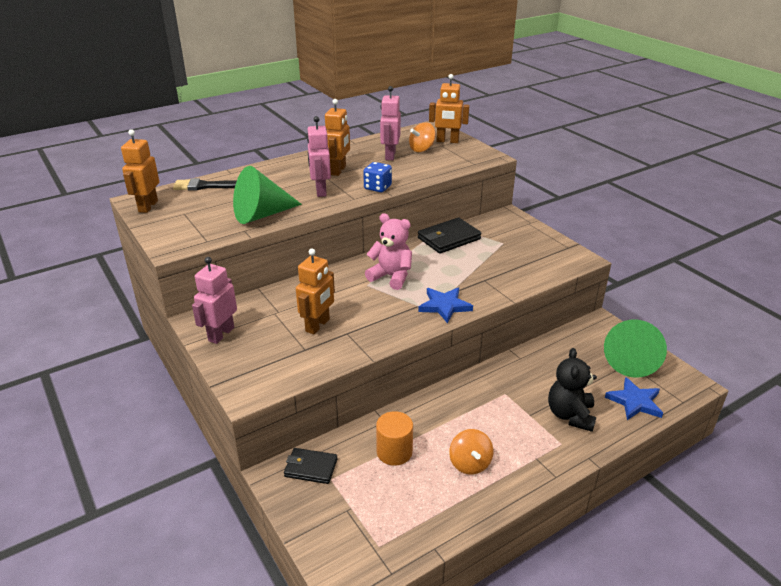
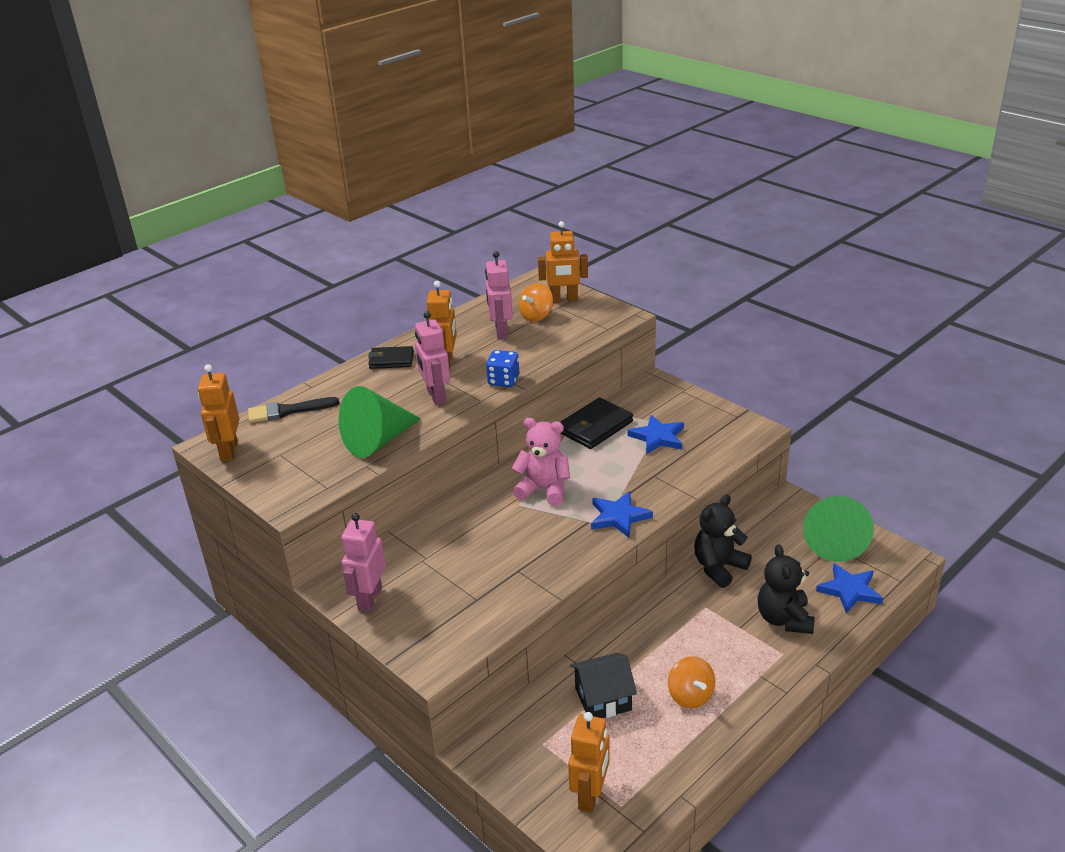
camera: 10 degrees left, 0 degrees up
(311, 468) = (515, 736): black wallet -> black wallet (391, 360)
(318, 325) = (480, 567): orange robot -> orange robot (590, 795)
(394, 452) = (603, 699): orange cylinder -> black house
(497, 253) = (658, 437): none -> blue star
(525, 364) = (719, 567): none -> black teddy bear

